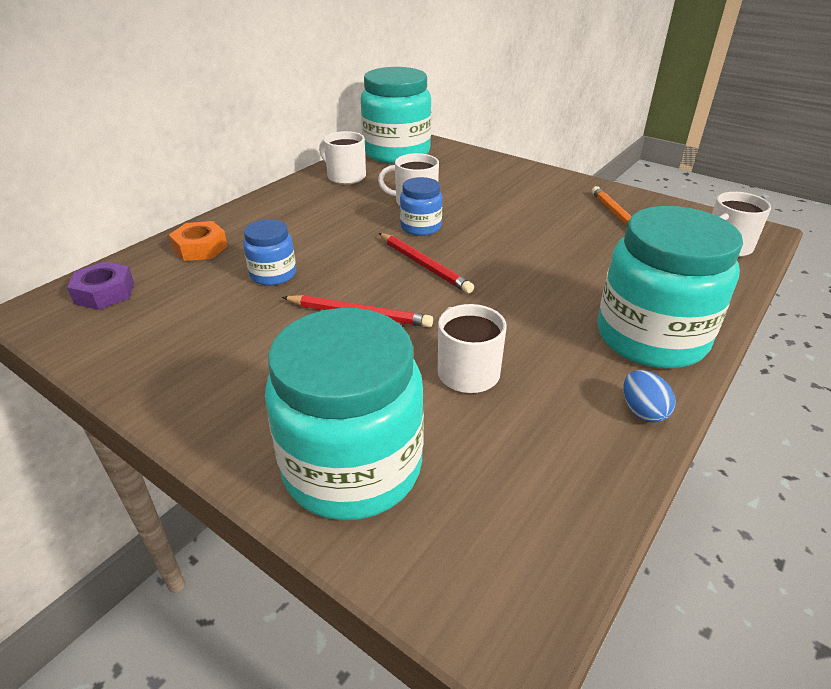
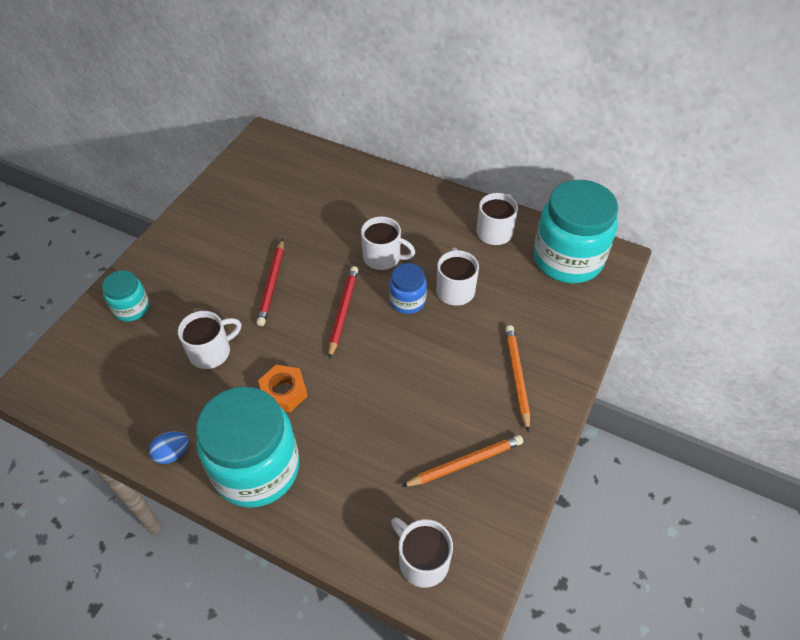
camera: 80 degrees right, 15 degrees up
(104, 293) = (284, 156): purple nut -> none
(200, 248) = (347, 180): orange nut -> orange nut (283, 392)
(273, 275) = (317, 227): blue jar -> none
(350, 235) = (383, 257): none -> white mug
(352, 467) = (132, 308): turquoise jar -> turquoise jar, size x0.49
(424, 265) = (343, 311): red pencil -> red pencil turned 150 degrees clockwise
(525, 187) = (517, 376): none -> orange pencil

